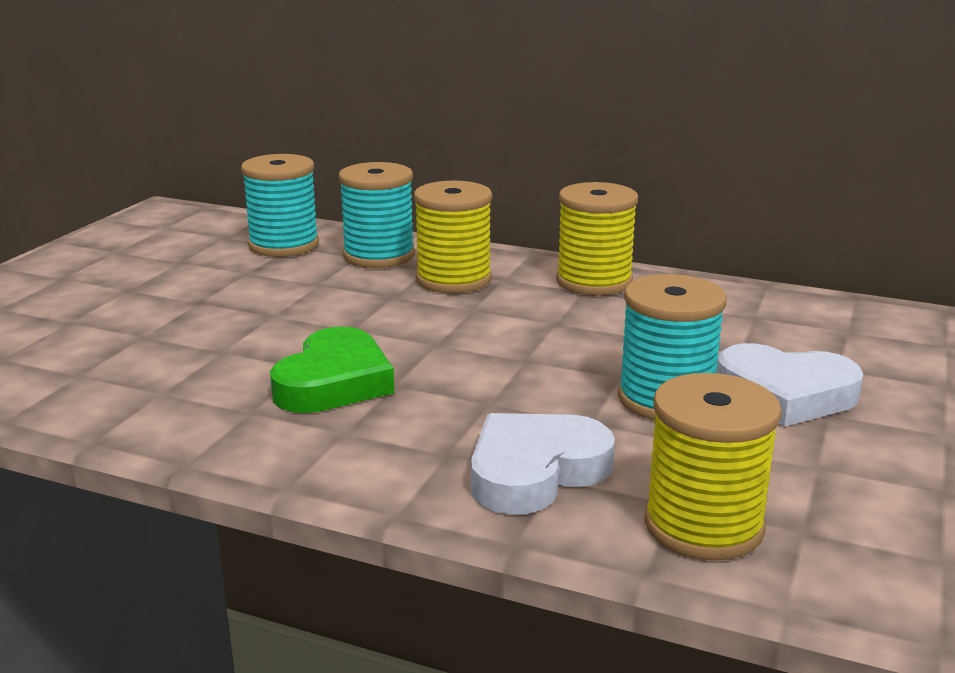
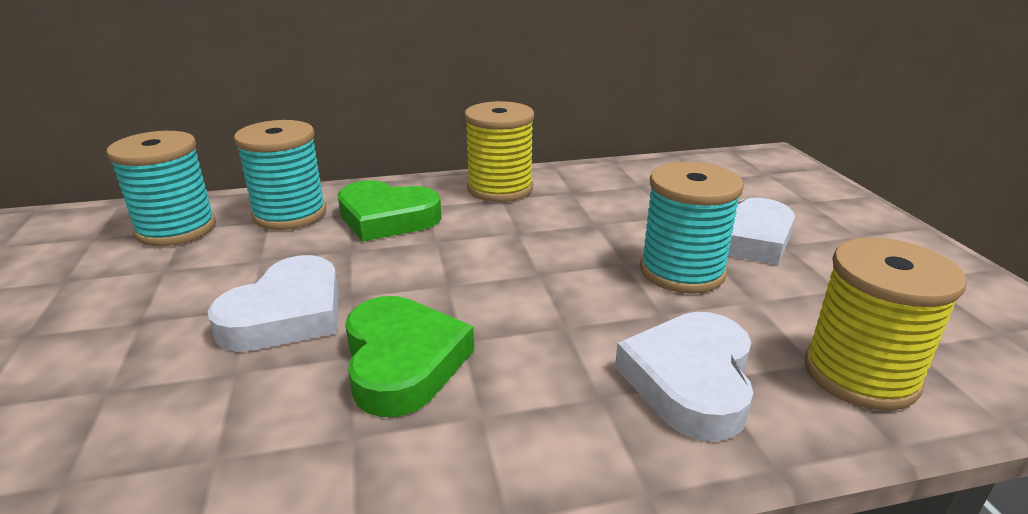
camera: 35 degrees left, 5 degrees up
(293, 326) = (286, 314): none -> white heart
(453, 279) = (387, 218): yellow spool -> green heart

